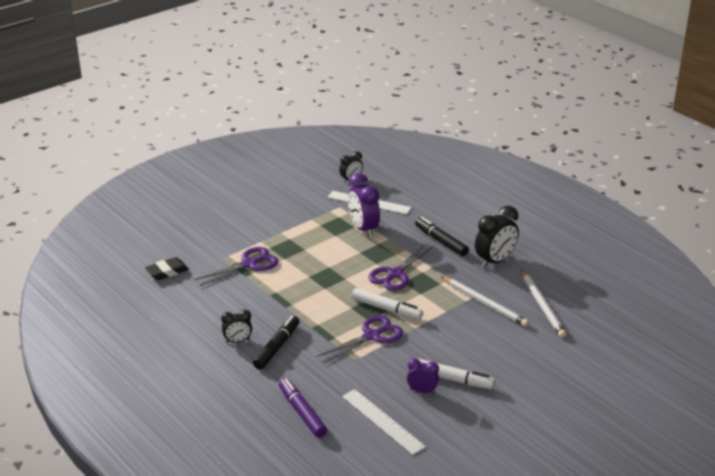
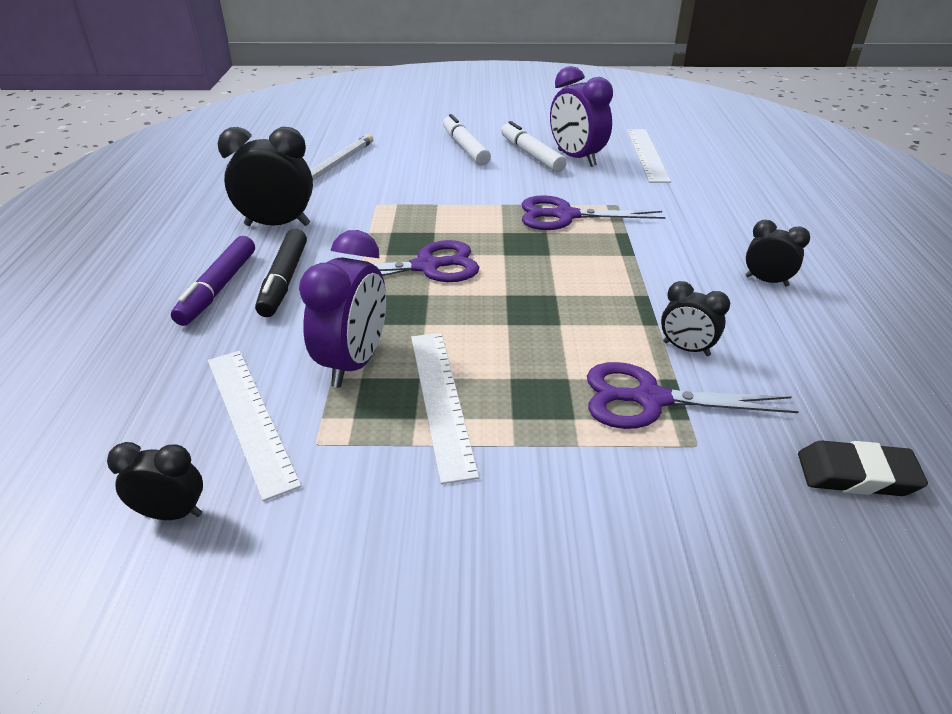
camera: 140 degrees left, 5 degrees up
(250, 289) = (686, 349): none -> black clock
(277, 347) = (709, 252): black marker -> none
(302, 412) = (731, 186): purple marker -> purple marker (218, 288)
(318, 232) = (441, 400): none -> white ruler
(386, 309) = (505, 233): white marker -> white marker (465, 148)
(422, 391) = (576, 158): purple clock -> purple clock, size x1.76
(485, 303) = (382, 193): white pencil -> none

